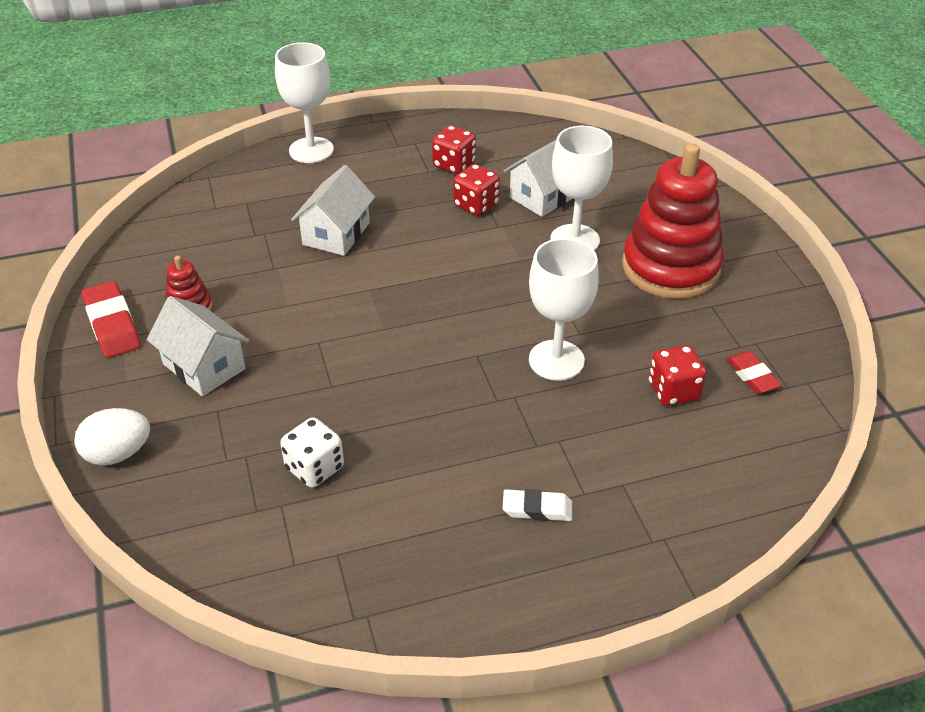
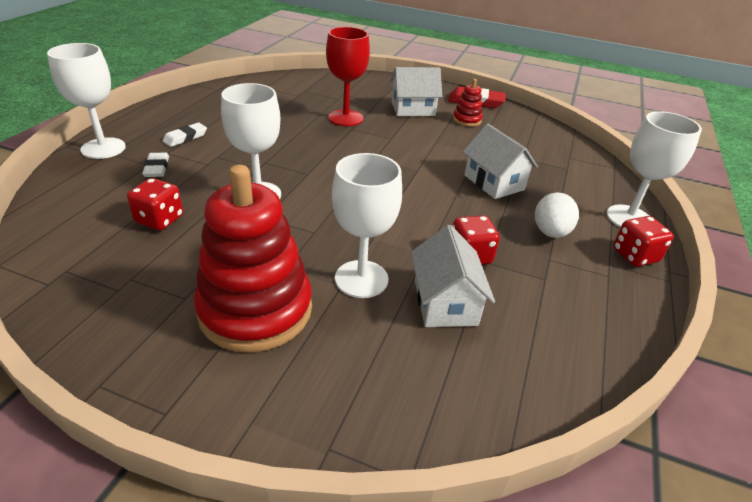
camera: 125 degrees right, 5 degrees down
(118, 454) = (381, 80): white egg -> white egg (550, 232)
(306, 408) = (345, 118): none -> red goblet
(314, 468) = (305, 107): white dice -> none
(454, 165) = (548, 278): red dice -> red dice (635, 256)
(619, 470) = (157, 168): none -> white eraser
(653, 558) = (103, 148): none -> white goblet
(752, 376) = (103, 261): red eraser -> none

